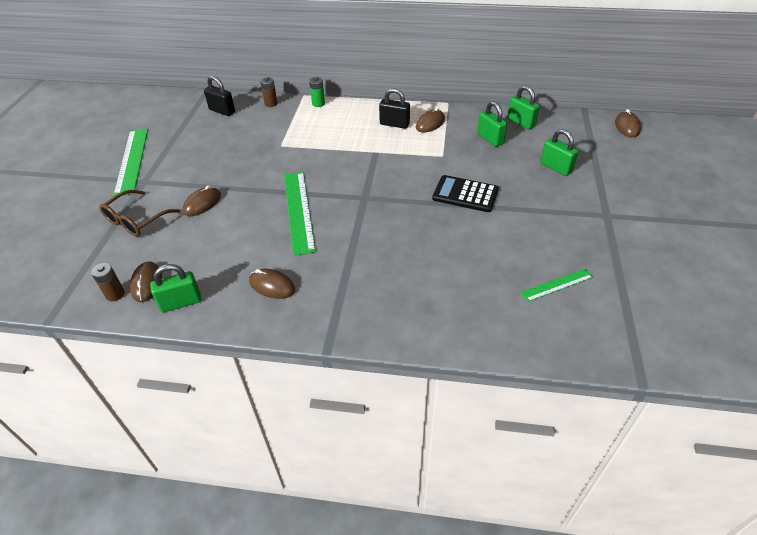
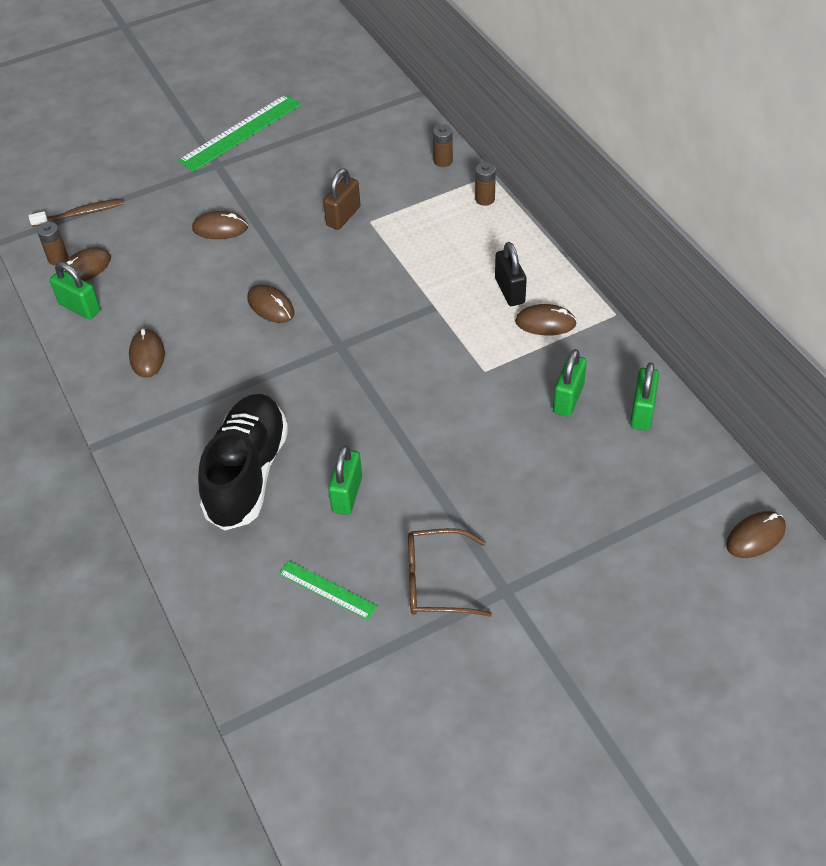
camera: 55 degrees right, 5 degrees up
(88, 263) = (80, 214): none -> brown toothbrush
(137, 220) = (159, 201): brown glasses -> brown glasses (437, 581)
(222, 111) = (388, 133): black padlock -> none
(263, 153) = (343, 216): none -> brown padlock
(298, 211) = (271, 306): green ruler -> brown mouse
(318, 103) = (485, 199): green battery -> brown battery
(430, 281) = (247, 474): none -> black shoe
(465, 194) = (424, 431): black calculator -> none
(556, 167) = (565, 495): green padlock -> green padlock (347, 494)

